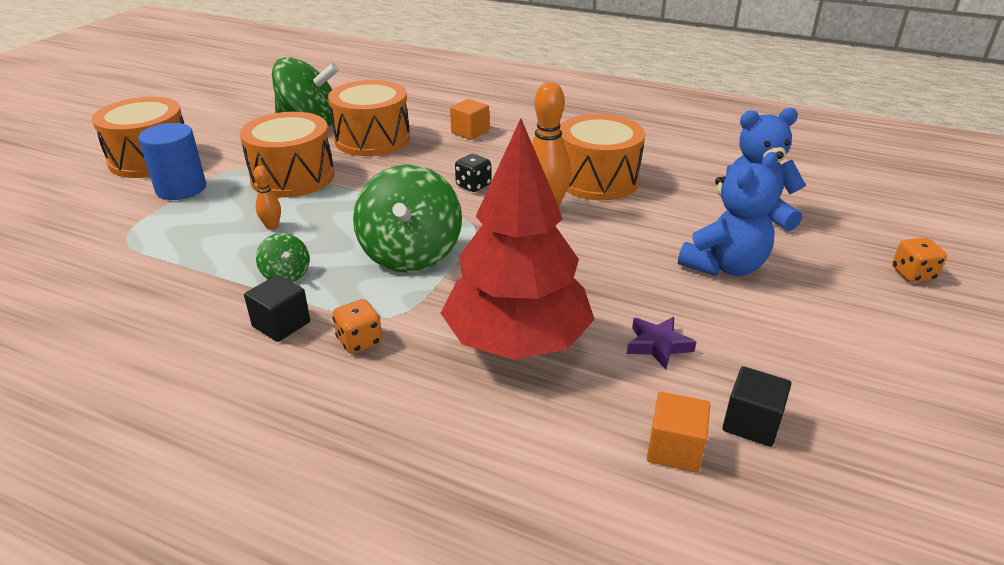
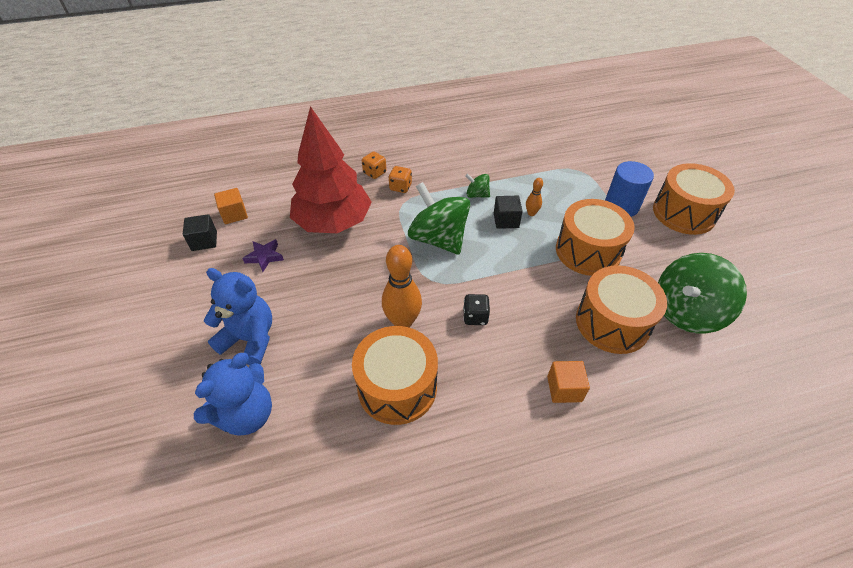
camera: 140 degrees right, 15 degrees up
(281, 324) = (441, 176): black cube -> black cube (506, 220)
(724, 266) = (250, 339): blue teddy bear -> blue teddy bear turned 105 degrees clockwise
(912, 274) = (107, 414): orange dice -> orange dice (374, 173)

